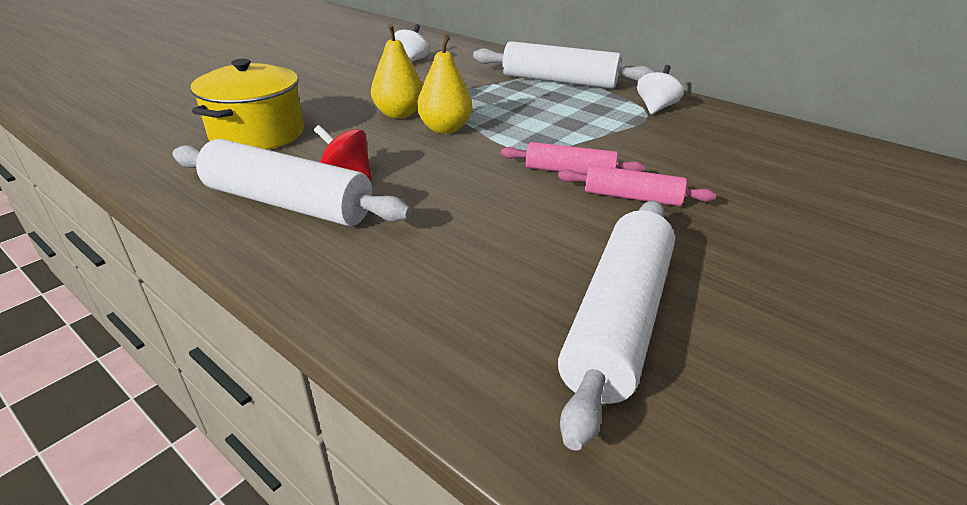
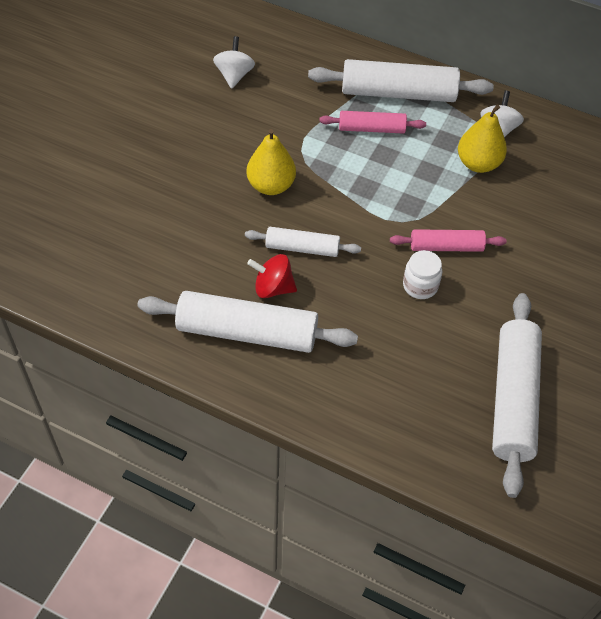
camera: 15 degrees left, 20 degrees up
(258, 134) = (162, 243): yellow pot -> none
(401, 153) = (302, 248): none -> white rolling pin
(445, 129) = (323, 203): yellow pear -> yellow pear (478, 164)
(524, 195) = (420, 286): none -> white jar
(632, 197) = (500, 271): pink rolling pin -> pink rolling pin (371, 128)

